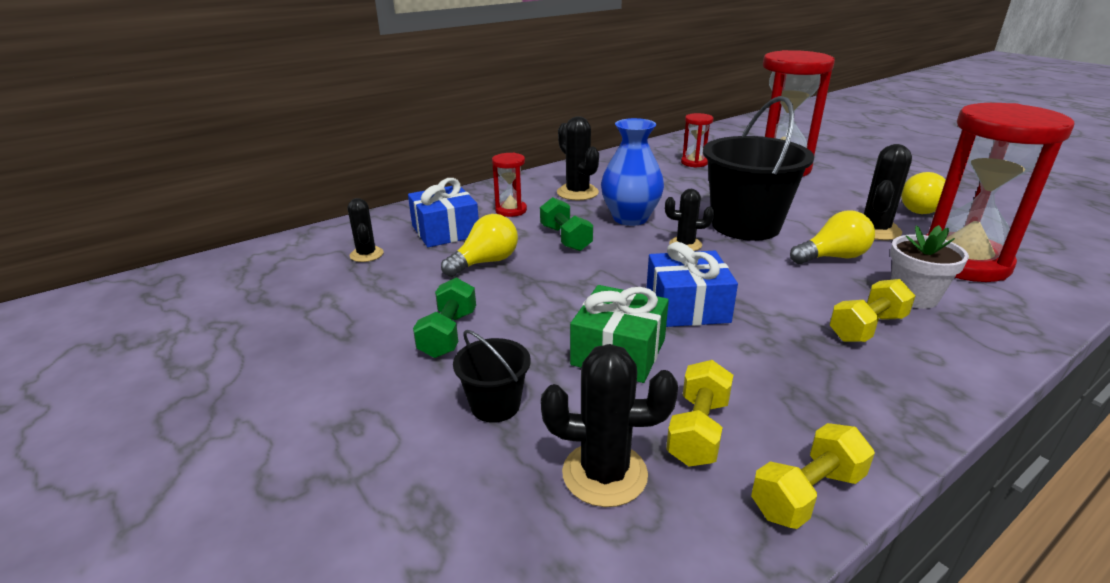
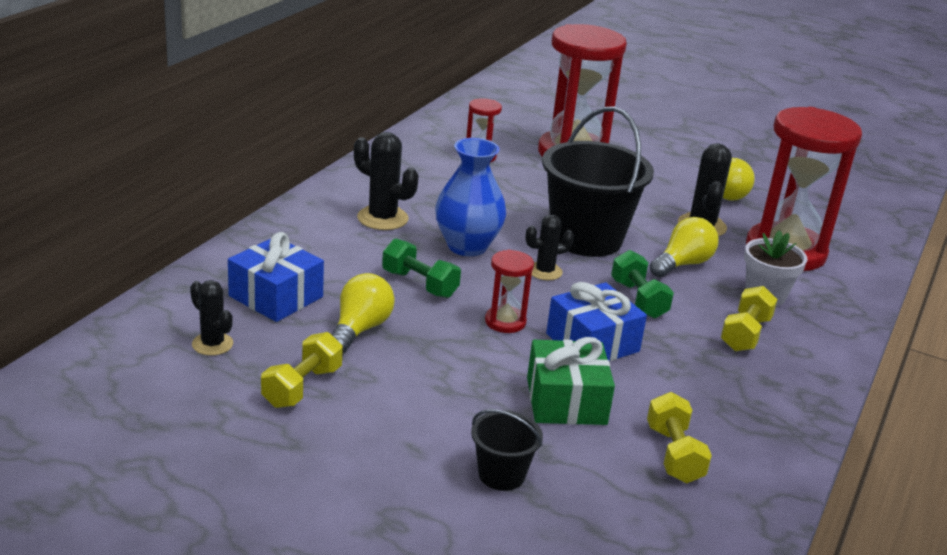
camera: 30 degrees left, 0 degrees up
(448, 334) = (396, 418): green dumbbell -> green dumbbell (638, 299)
(511, 210) = (327, 255): red hourglass -> red hourglass (505, 322)
(604, 474) = (630, 506): black cactus -> none
(807, 494) = (772, 481): yellow dumbbell -> yellow dumbbell (302, 387)

